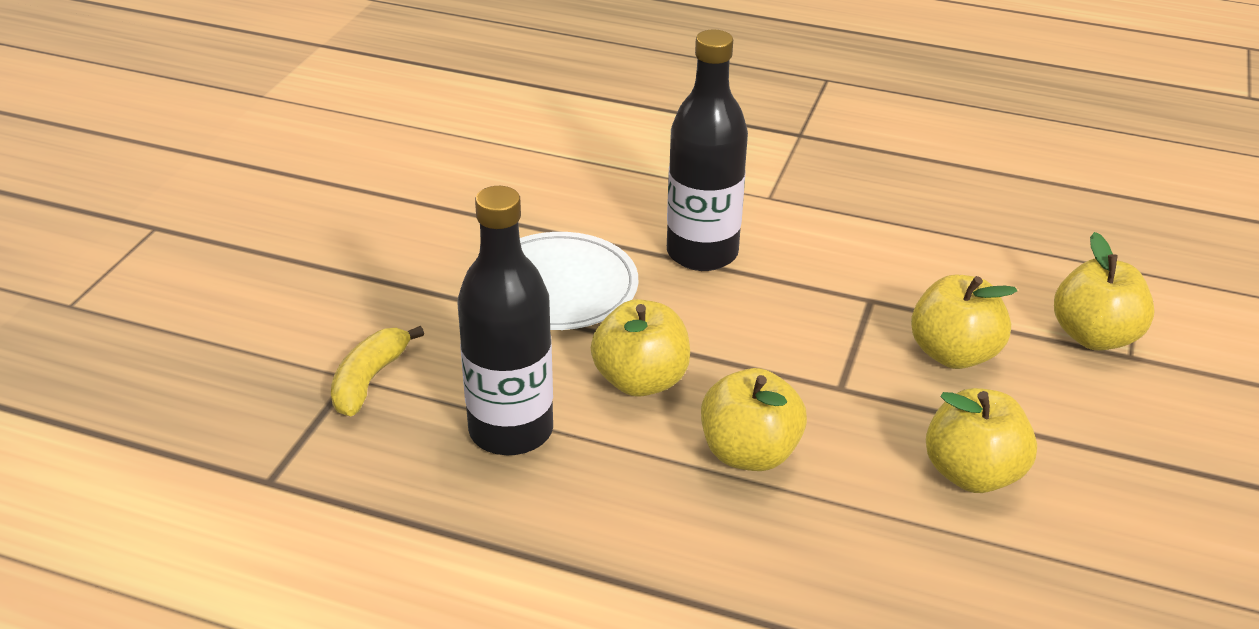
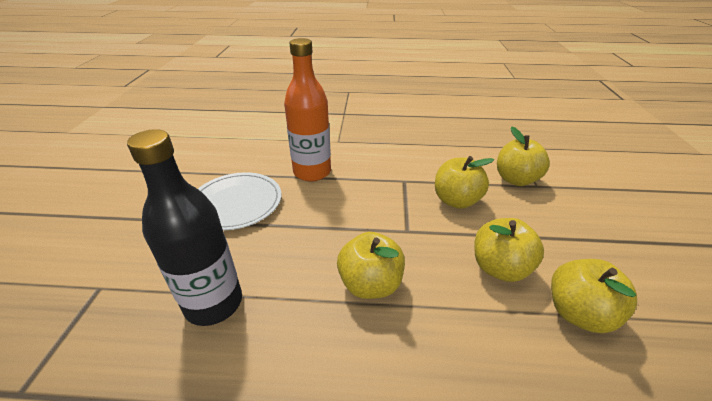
camera: 15 degrees left, 0 degrees up
(369, 380) = (113, 287): yellow banana -> none
(641, 380) = (293, 250): yellow apple -> yellow apple (578, 313)
(702, 253) = (312, 172): black bottle -> orange bottle

